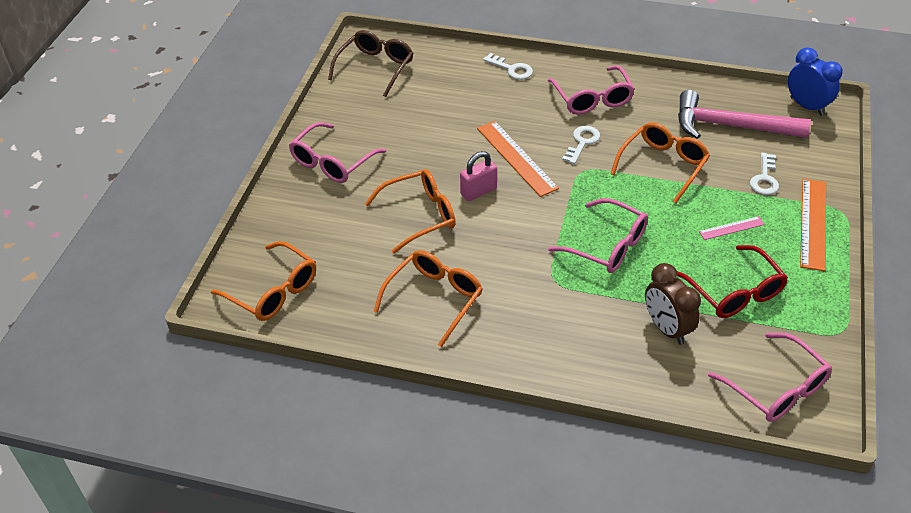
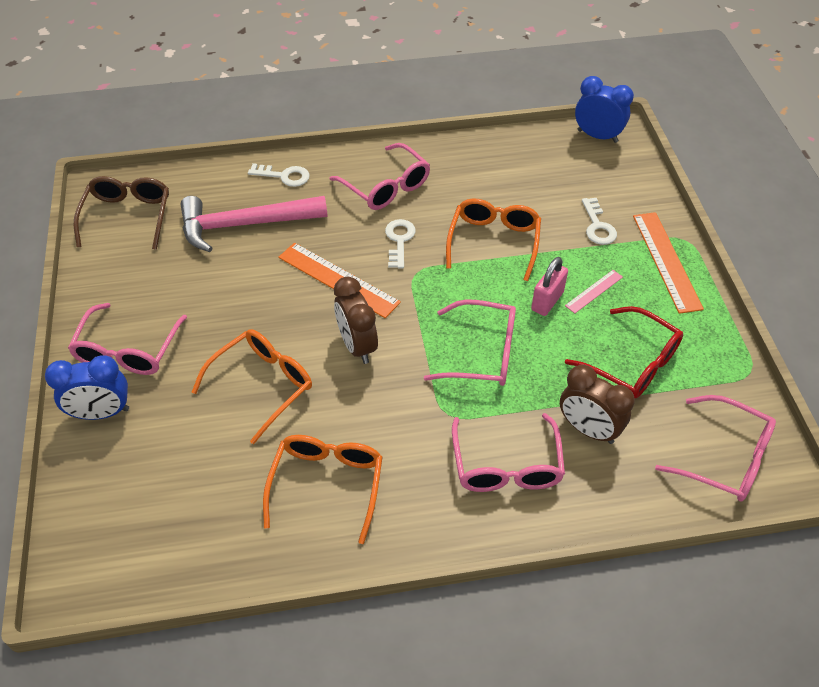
camera: 25 degrees left, 5 degrees up
(273, 291) = (128, 546): orange glasses -> none
(294, 199) = (102, 413): none -> blue clock
(478, 192) = (315, 334): pink padlock -> pink padlock (547, 301)
(507, 210) = (357, 346): none -> brown clock
(582, 332) = (506, 466): none -> pink glasses
(731, 126) = (538, 178): pink hammer -> pink hammer (245, 225)

